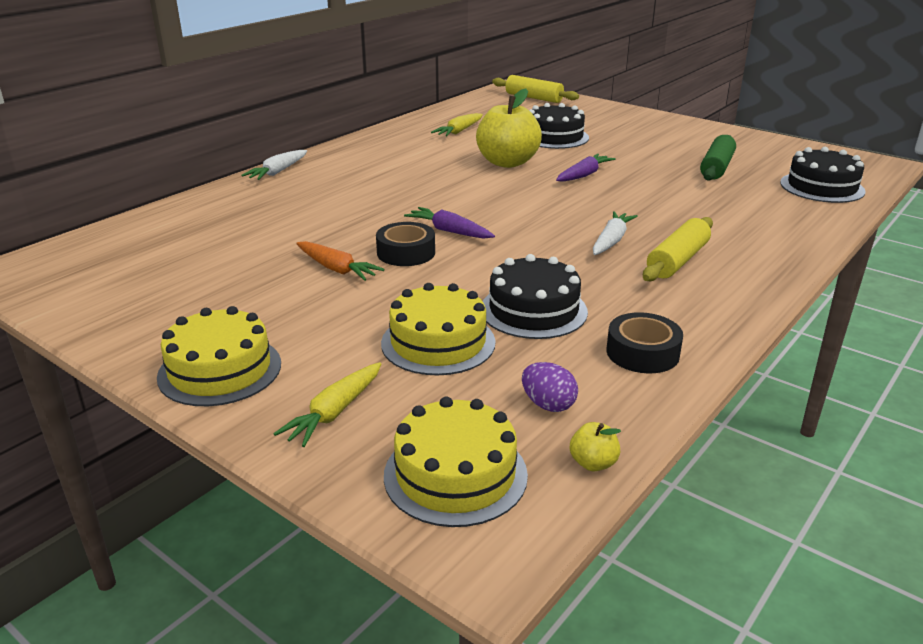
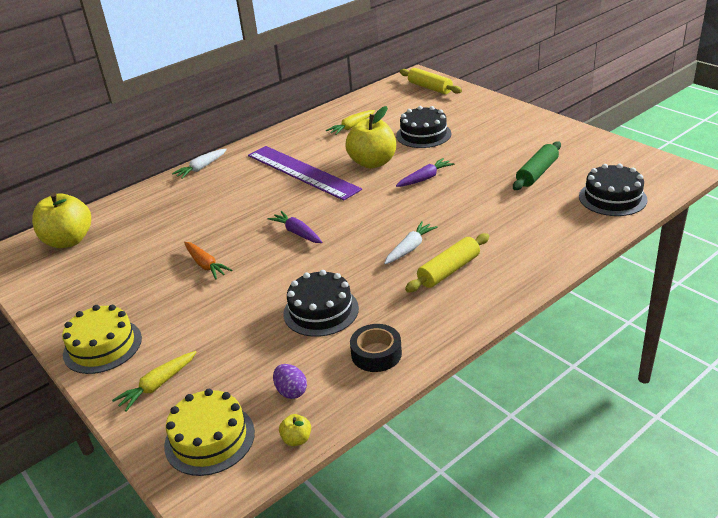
camera: 15 degrees right, 5 degrees up
(111, 251) = (69, 241): none -> yellow apple
(406, 253) = (258, 252): black tape -> none
(420, 173) = (302, 172): none -> purple ruler
(438, 342) = (244, 334): yellow cake -> none

